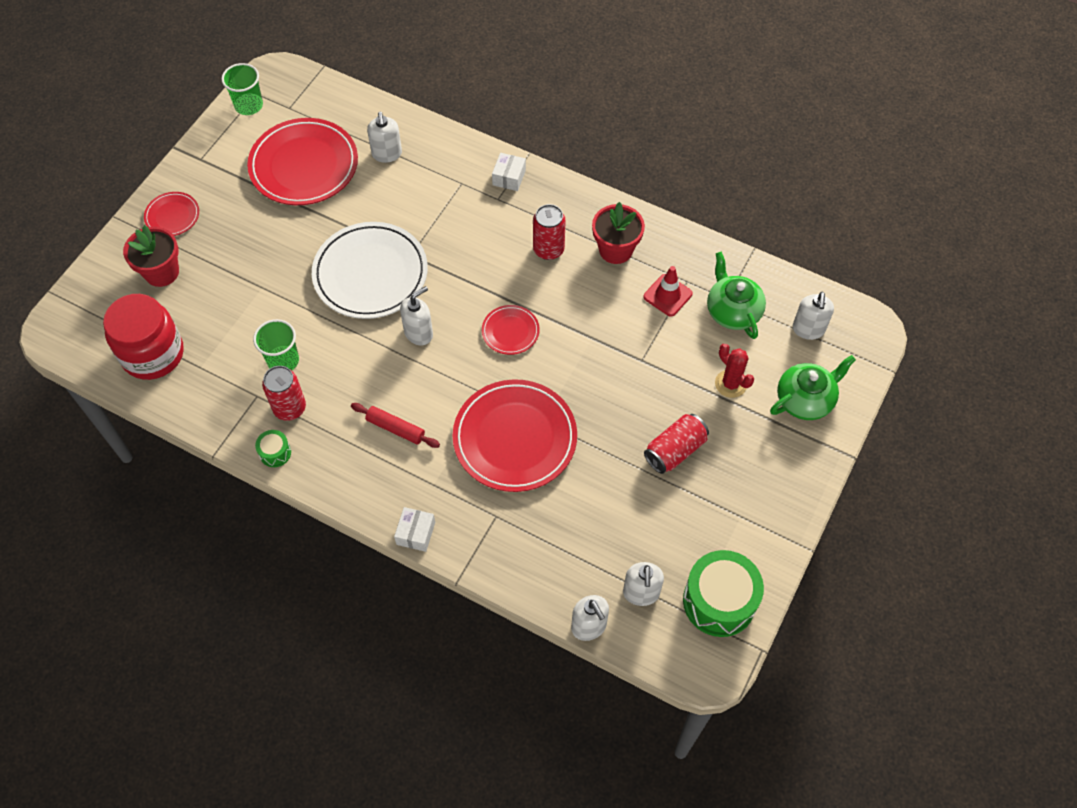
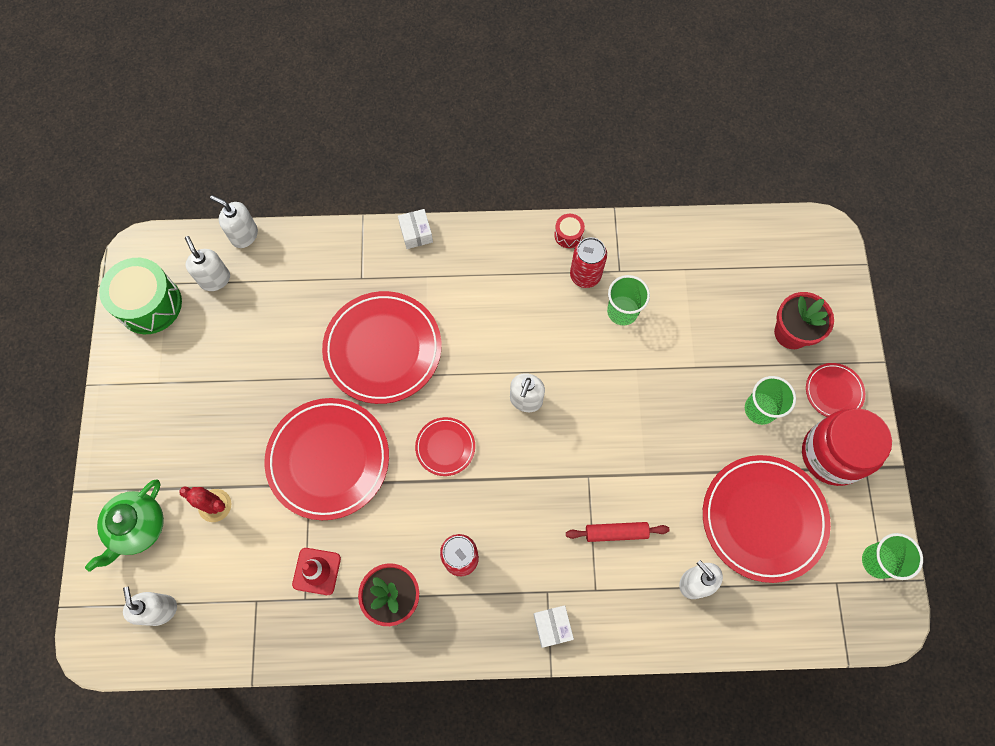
camera: 150 degrees right, 10 degrees up
(153, 354) = (732, 259): red jar -> red jar (832, 454)
(239, 233) = (760, 409): none -> green cup
(275, 453) = (568, 235): green drum -> red drum
(370, 274) = (610, 435): white plate -> none
(395, 428) = (487, 305): red rolling pin -> red rolling pin (616, 533)
(615, 371) = (328, 459): none -> red plate
(675, 450) = (239, 412): red can -> none
(732, 311) = (244, 589): green teapot -> none

